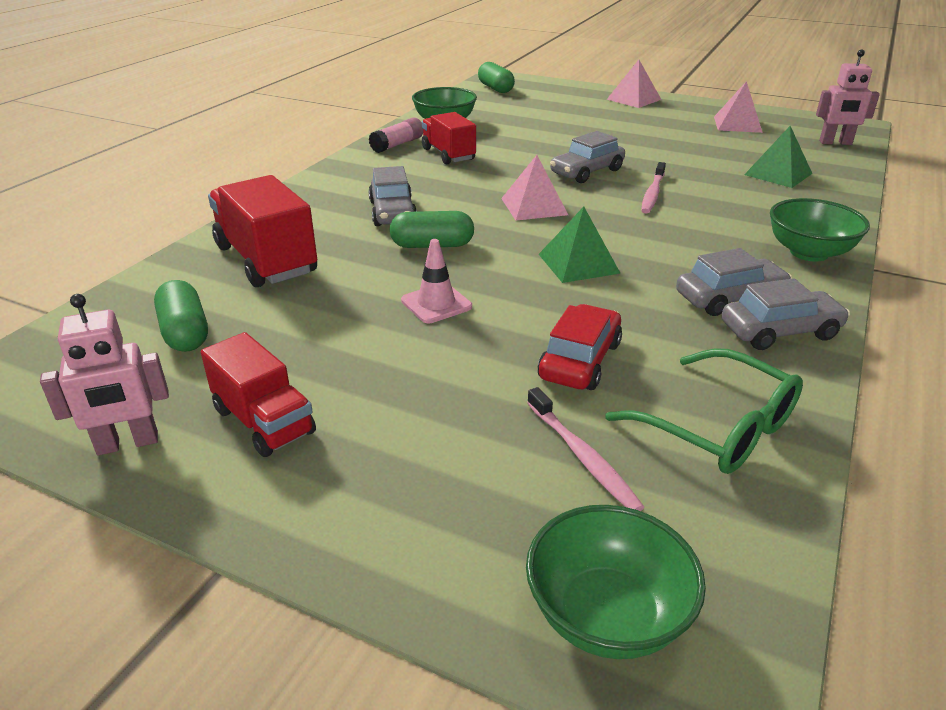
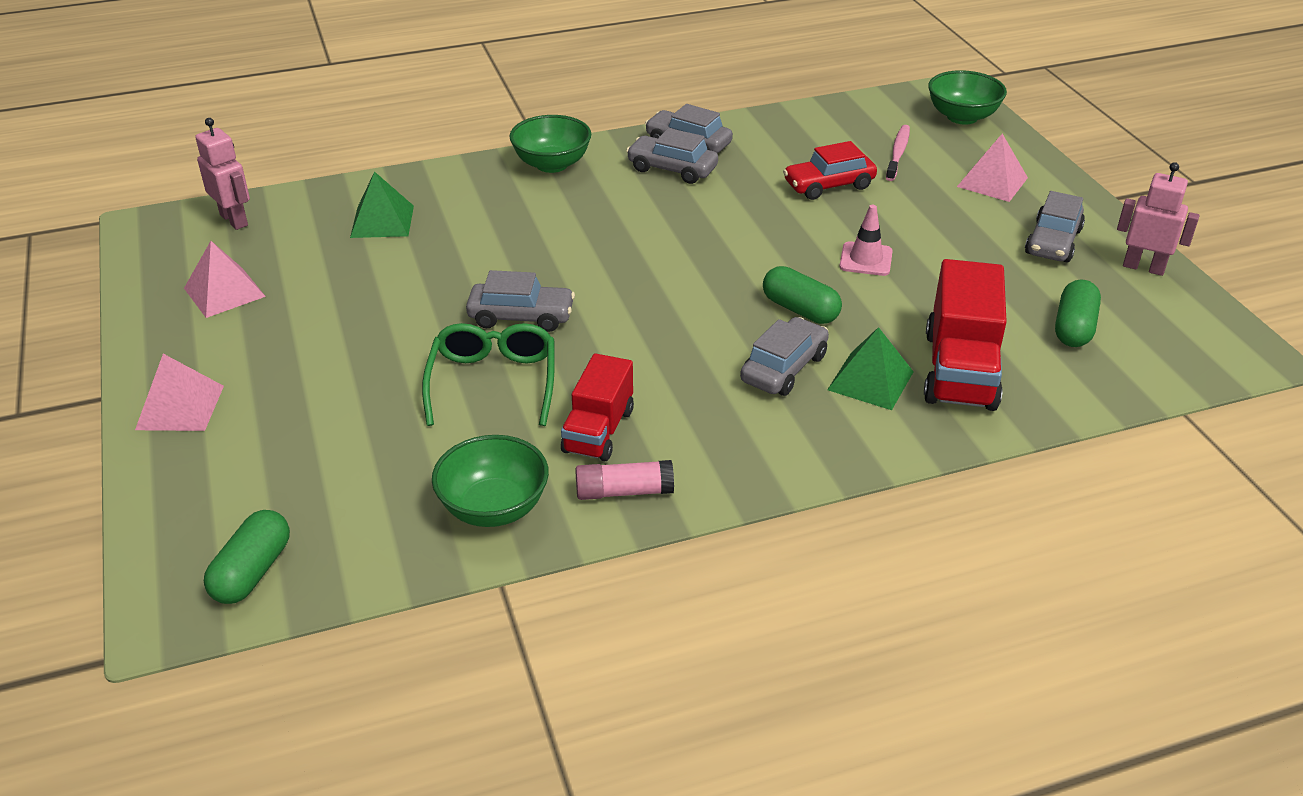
camera: 135 degrees left, 5 degrees up
(264, 421) = (1053, 242): red truck -> grey car
(534, 206) = (649, 304): pink pyramid -> pink pyramid (992, 182)
(578, 263) = (717, 236): green pyramid -> green pyramid (870, 380)
(652, 194) = (527, 261): pink toothbrush -> none
(718, 427) = (813, 132): green glasses -> green glasses (493, 382)

